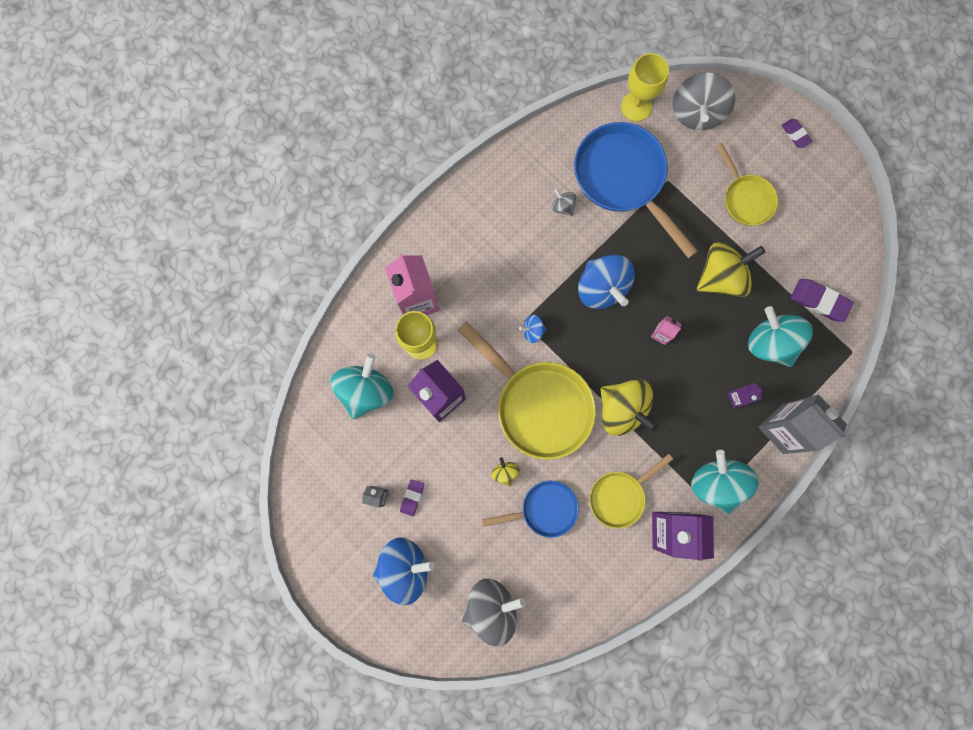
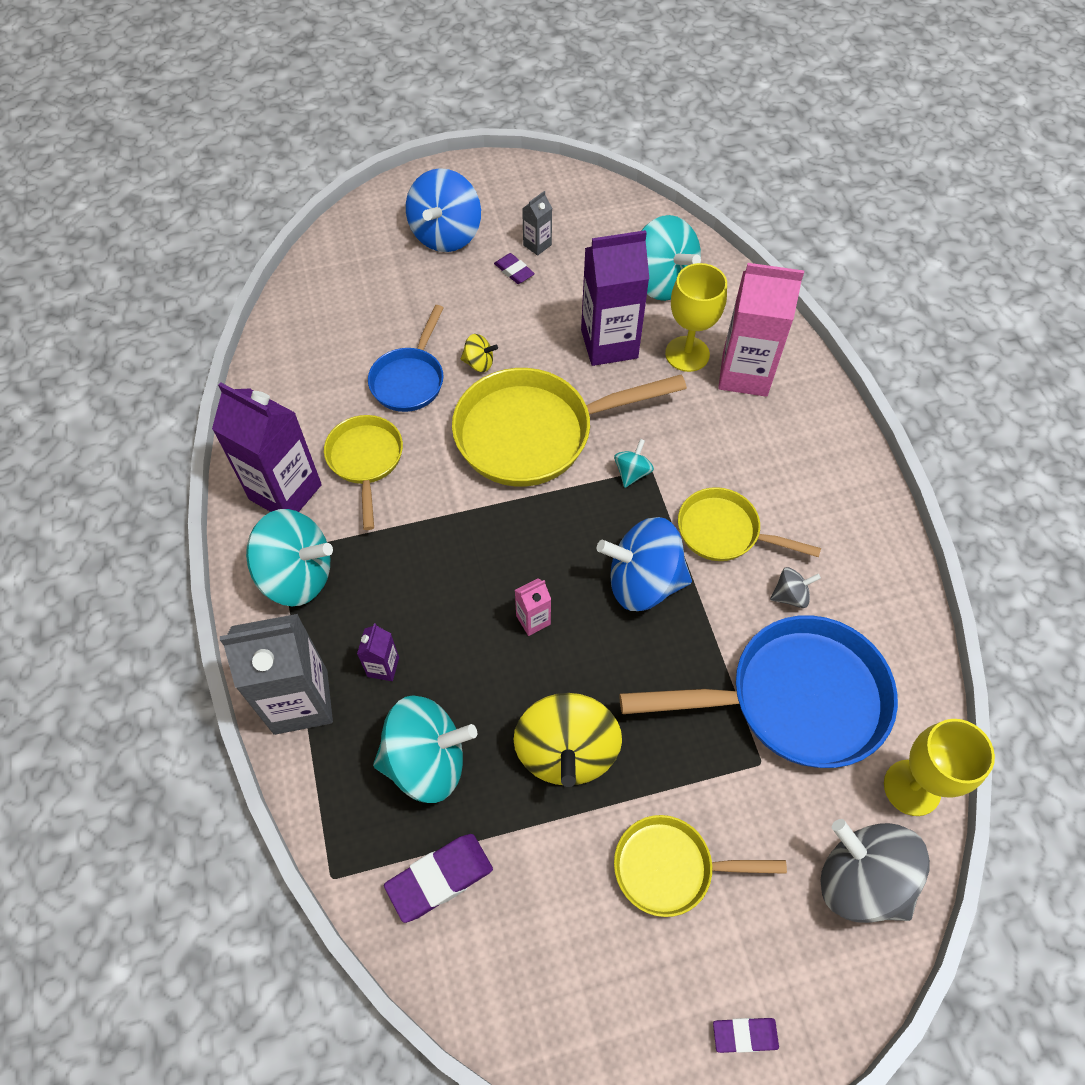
camera: 120 degrees right, 20 degrees down
(491, 607) = (347, 286): grey spinning top -> none
(532, 331) = (632, 472): blue spinning top -> turquoise spinning top
(542, 259) = (724, 532): none -> yellow pan
(622, 409) = (466, 519): yellow spinning top -> none

